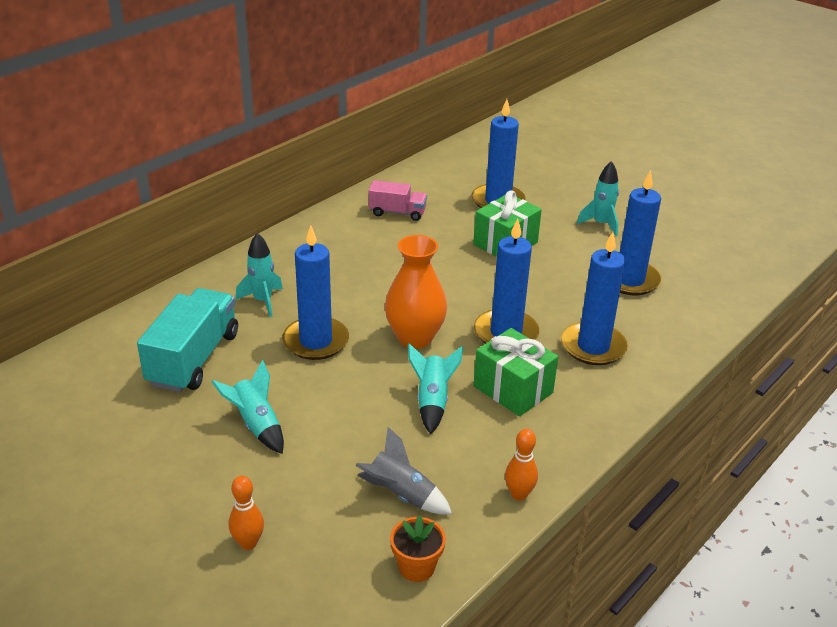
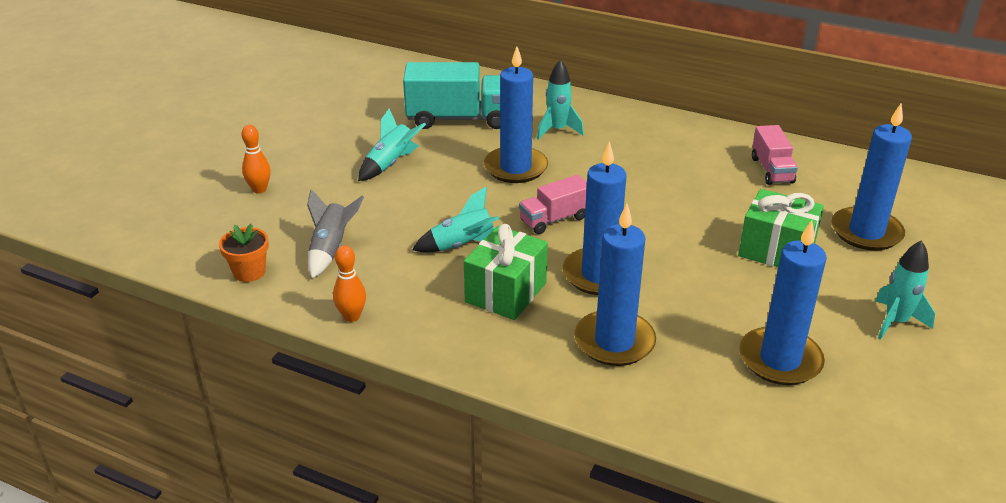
camera: 75 degrees right, 0 degrees up
(415, 338) = (554, 219): orange vase -> pink truck

